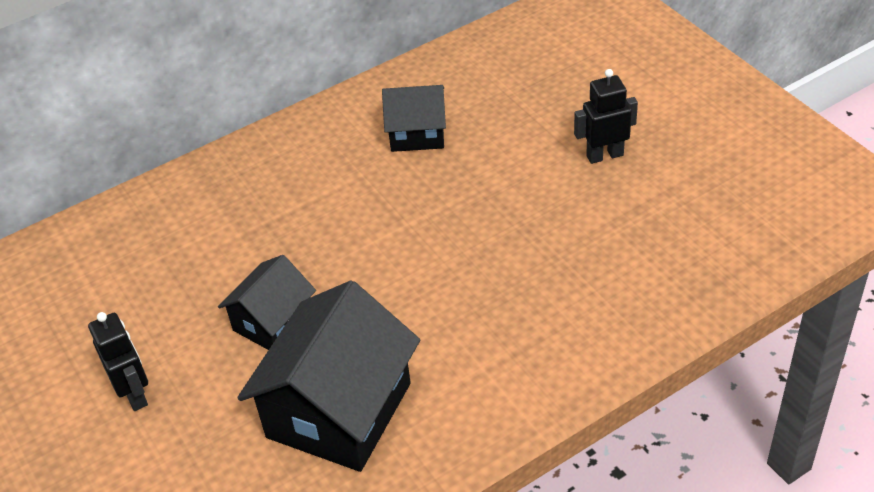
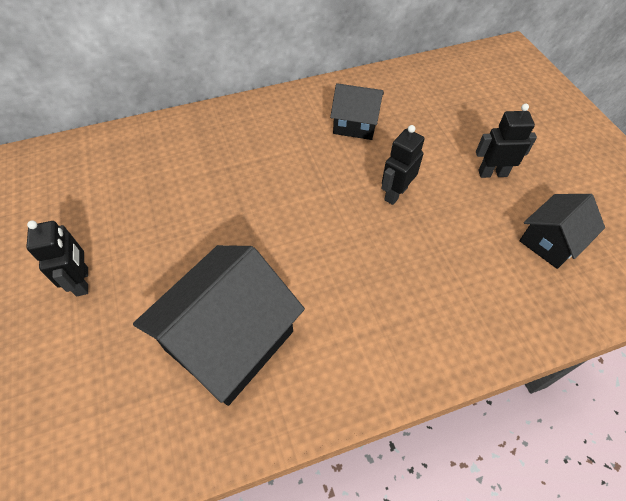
camera: 10 degrees right, 10 degrees up
(273, 322) = (205, 248): black house -> black house (550, 241)
(490, 206) = (395, 194): none -> black robot

